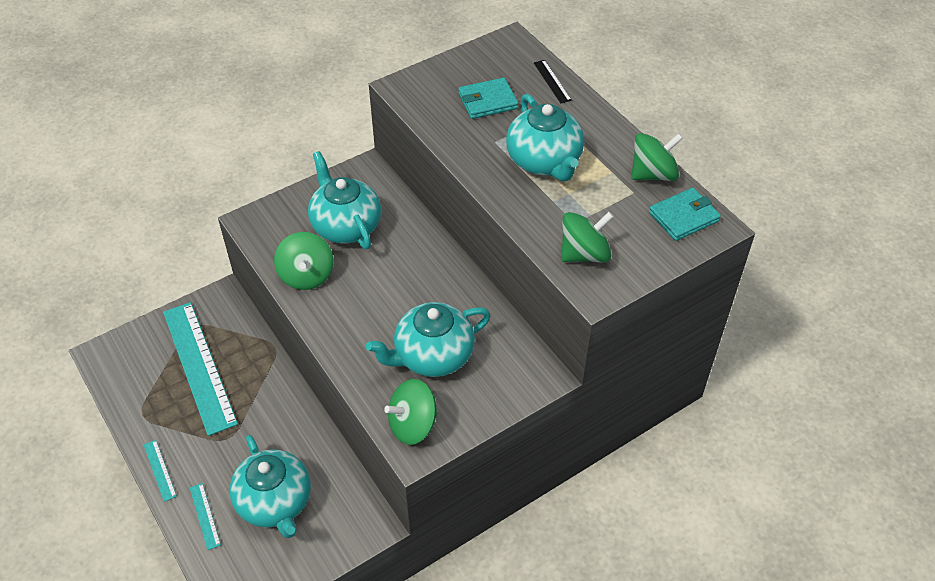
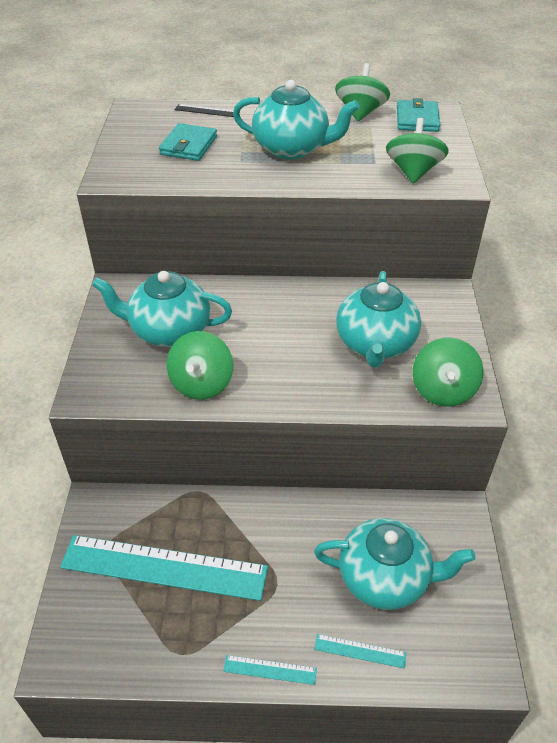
camera: 55 degrees left, 5 degrees down
(306, 275) = (201, 383): green spinning top -> green spinning top turned 75 degrees clockwise

